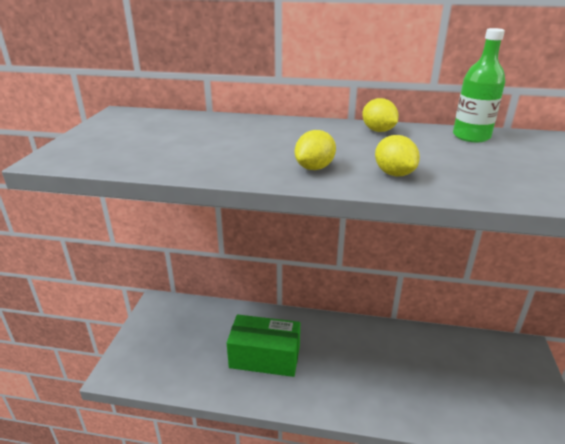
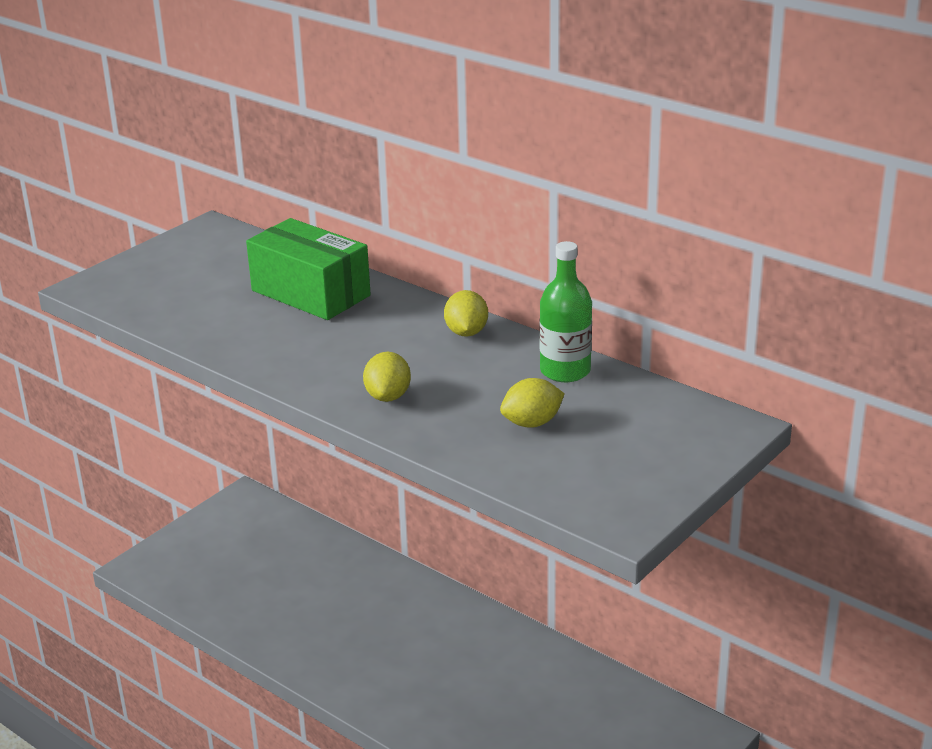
camera: 30 degrees right, 0 degrees up
(265, 357) = (326, 612): green box -> green box (310, 293)
(314, 168) = (319, 366): yellow lemon -> yellow lemon (532, 423)

